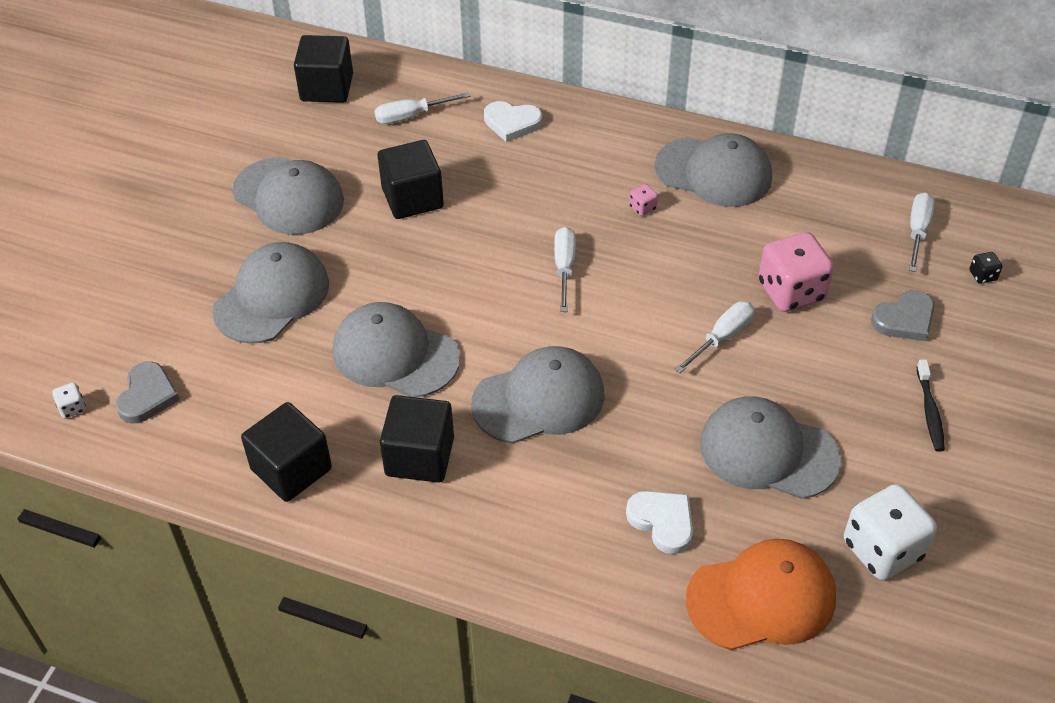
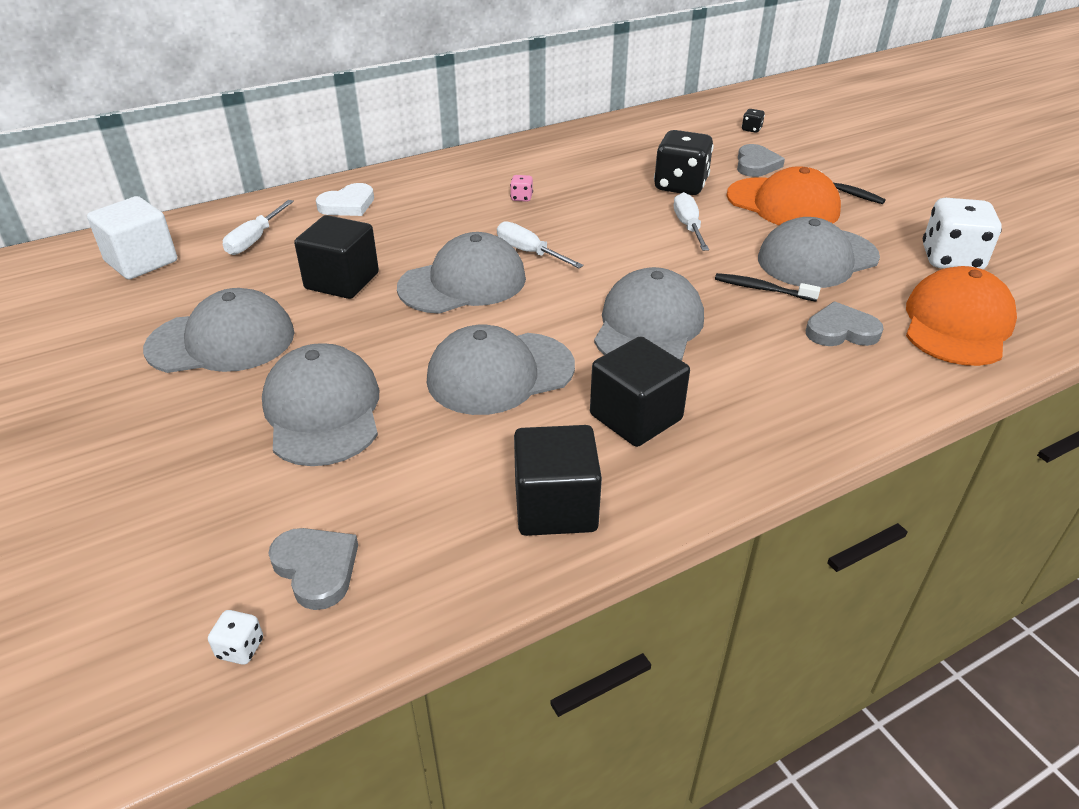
camera: 50 degrees left, 10 degrees down
(327, 88) = (141, 261): black cube -> white cube
(662, 522) = (841, 331): white heart -> grey heart
(672, 439) = (762, 289): none -> black toothbrush
(714, 172) = (532, 161): grey cap -> grey cap (463, 283)
(791, 291) = (680, 186): pink dice -> black dice
(845, 379) = (783, 204): none -> orange cap
(917, 231) = (687, 129): white screwdriver -> none

